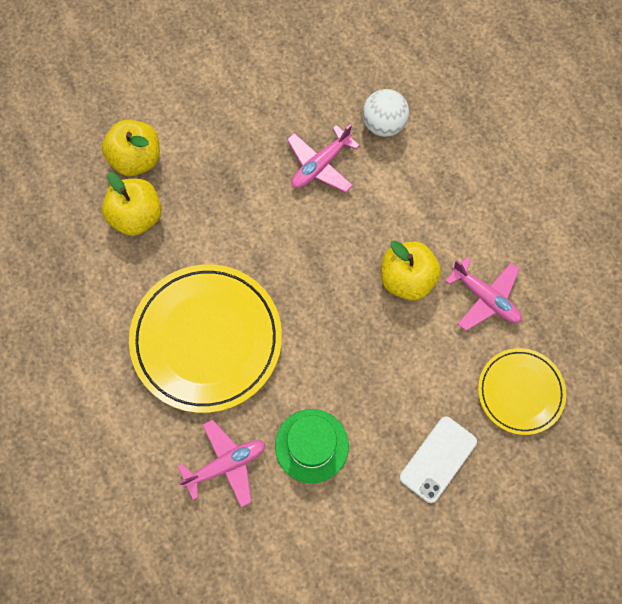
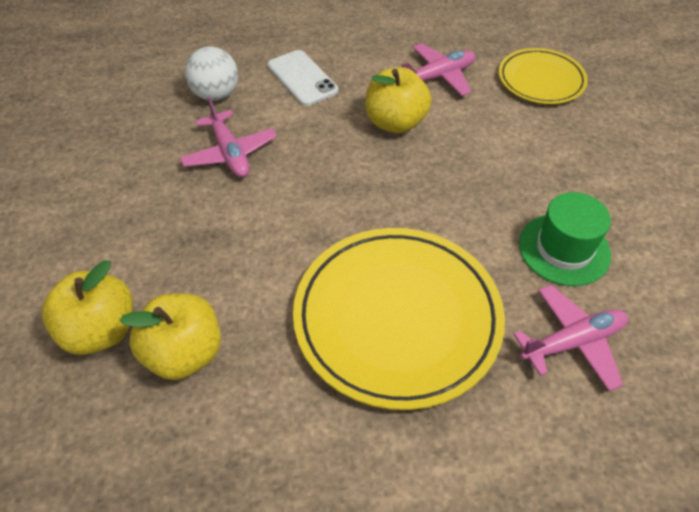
camera: 70 degrees left, 20 degrees down
(226, 464) = (572, 342): pink plane -> pink plane turned 75 degrees clockwise
(438, 459) = (599, 151): white phone -> white phone (302, 78)

